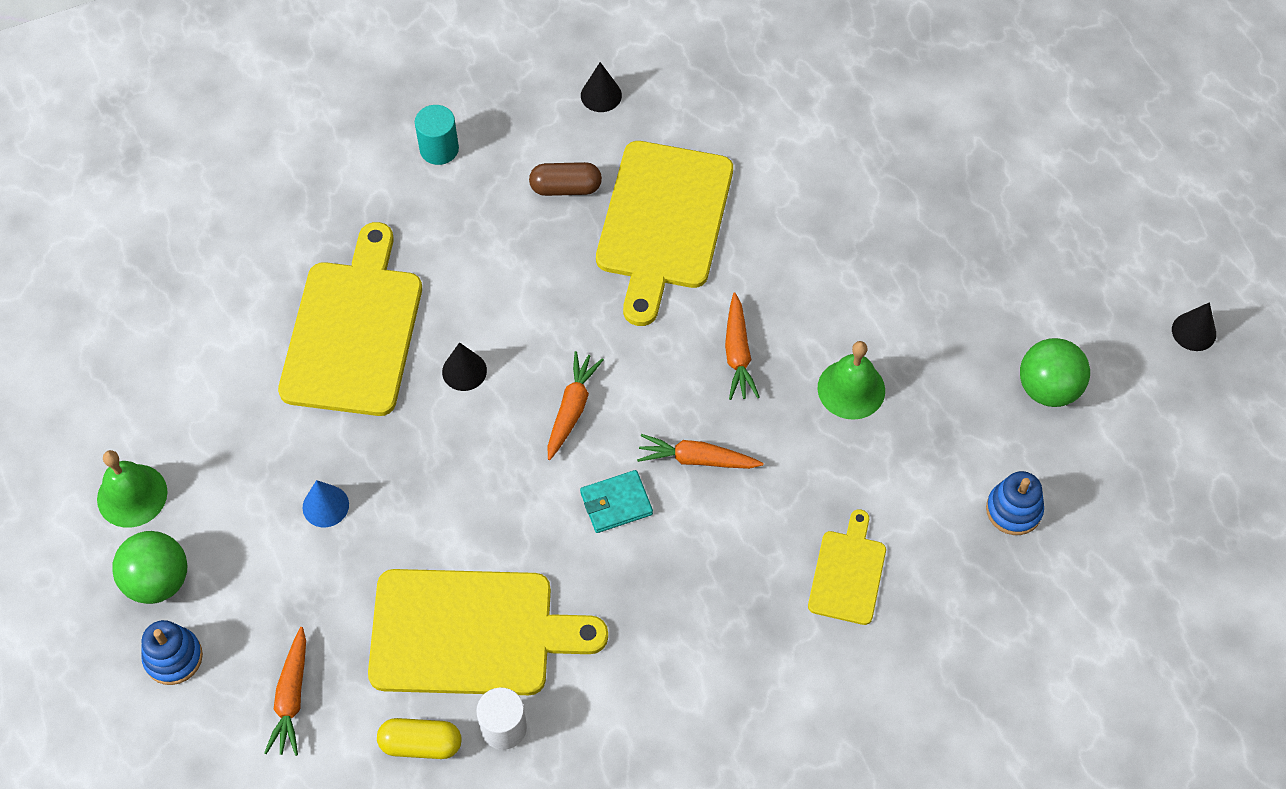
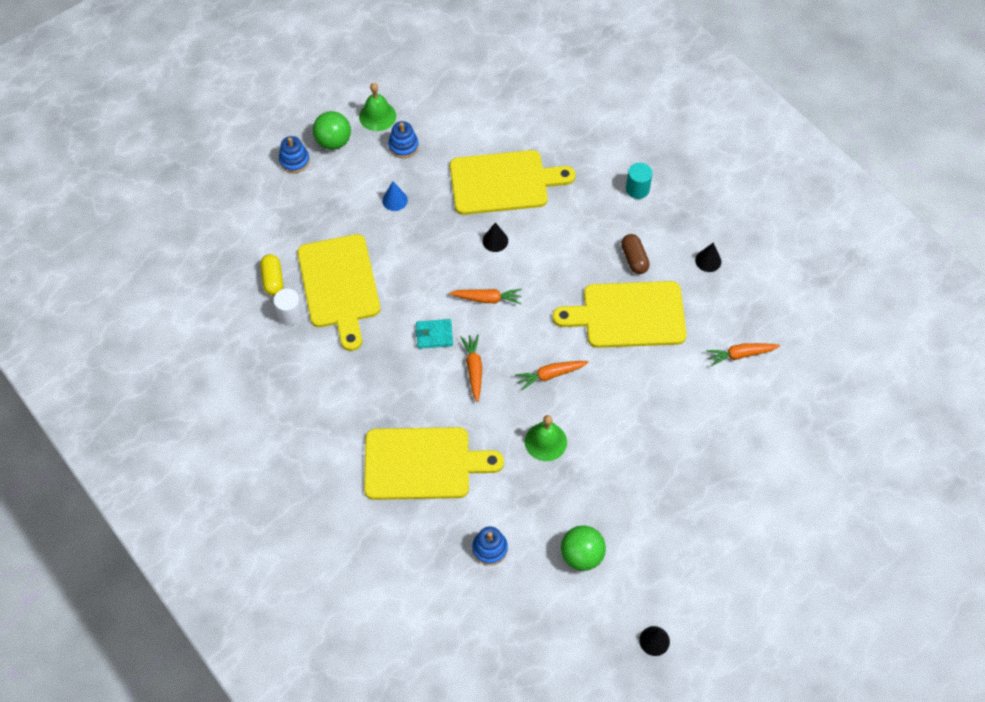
camera: 75 degrees right, 0 degrees up
(216, 467) = (403, 146): none -> blue stacking toy
(291, 697) = (285, 216): orange carrot -> orange carrot (740, 355)
(616, 503) = (434, 335): turquoise wallet -> turquoise wallet turned 60 degrees counterclockwise
(848, 573) = (423, 464): yellow cutting board -> yellow cutting board, size x1.92

